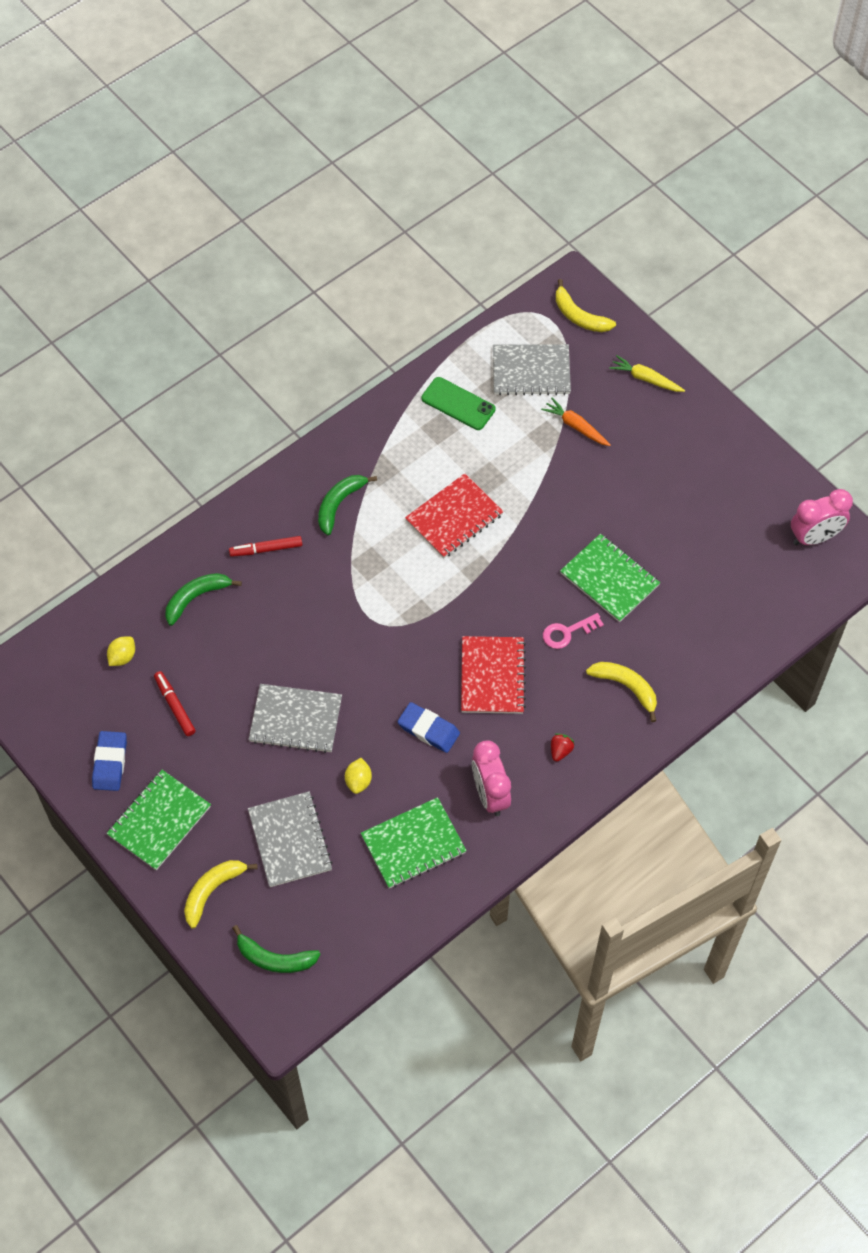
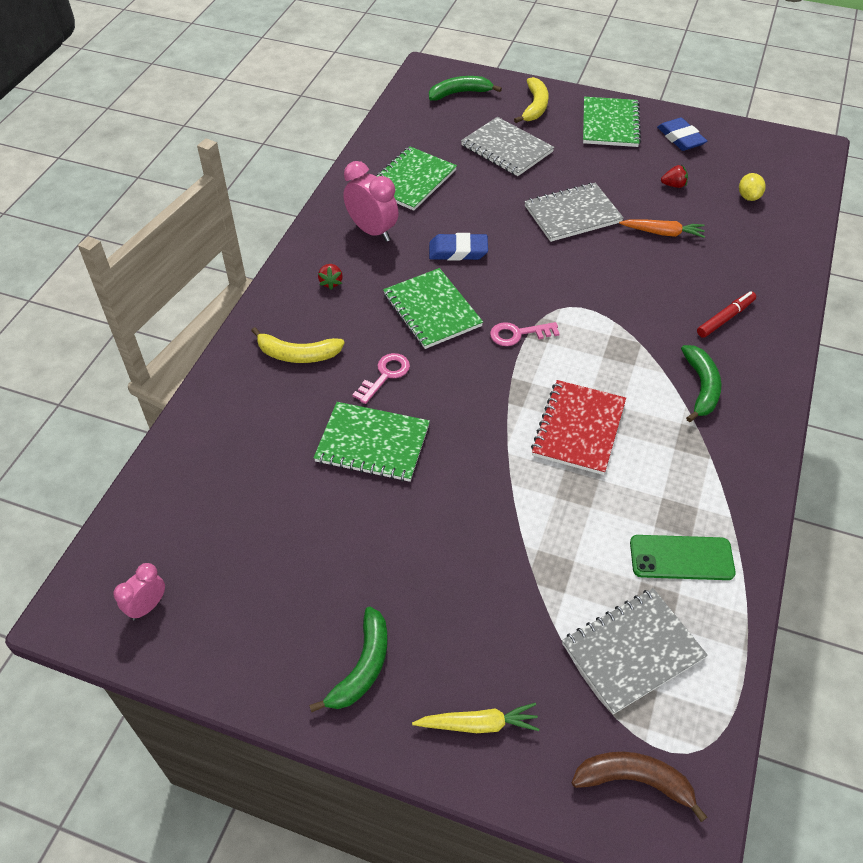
camera: 150 degrees right, 10 degrees down
(175, 706) = (673, 185): red marker -> red strawberry
(196, 598) = (740, 257): green banana -> green banana (362, 667)
(358, 781) = (486, 198): yellow lemon -> none
(438, 617) = (518, 334): none -> pink key
(492, 676) = (432, 310): red notebook -> green notebook
(576, 426) = (523, 602): orange carrot -> orange carrot (662, 233)
(579, 316) = (634, 780): yellow banana -> brown banana
(814, 537) = (147, 606): pink clock -> pink clock, size x0.59

